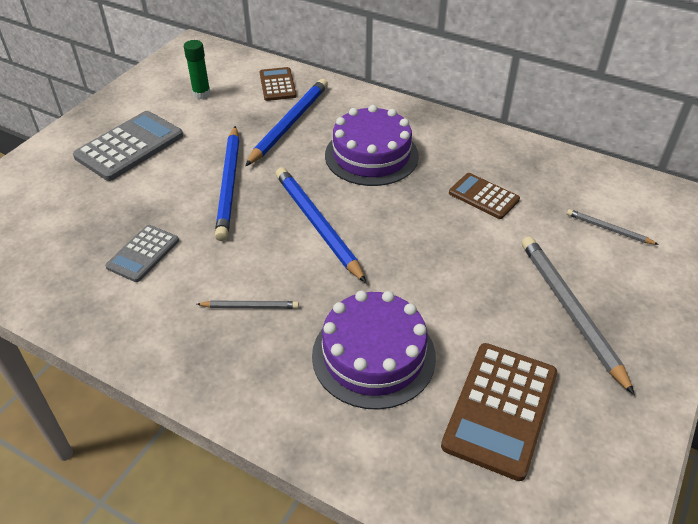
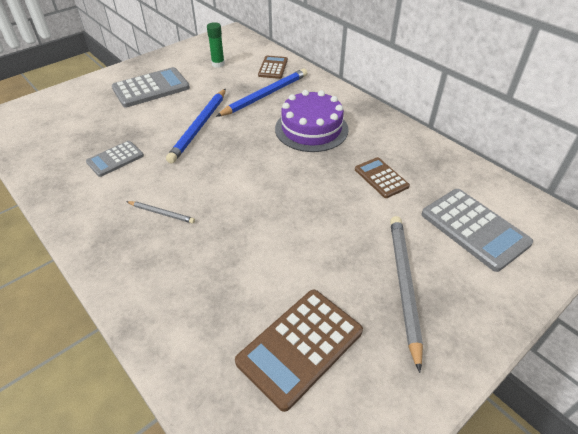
camera: 20 degrees right, 0 degrees up
(317, 225) = (243, 168): blue pencil -> none
(373, 355) = (226, 274): purple cake -> none
(609, 229) = (474, 229): grey pencil -> grey calculator

